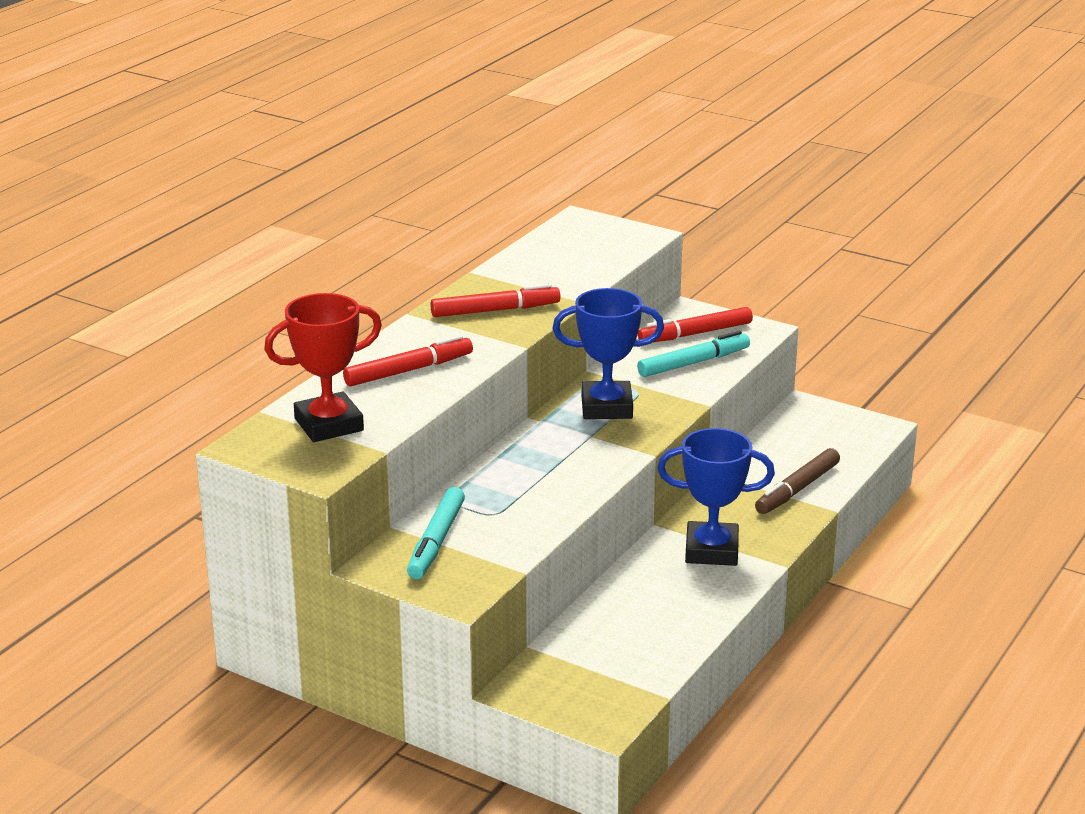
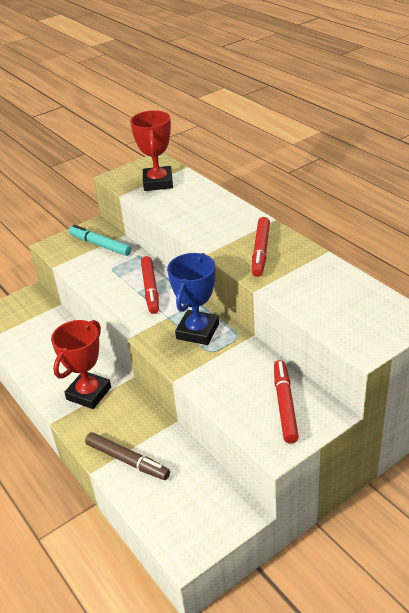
camera: 115 degrees right, 10 degrees up
(409, 370) = (199, 211): red marker -> red marker (150, 289)
(693, 363) = (237, 390): turquoise marker -> none
(711, 550) = (89, 393): blue trophy -> red trophy
(797, 489) = (127, 460): brown marker -> brown marker turned 150 degrees clockwise

